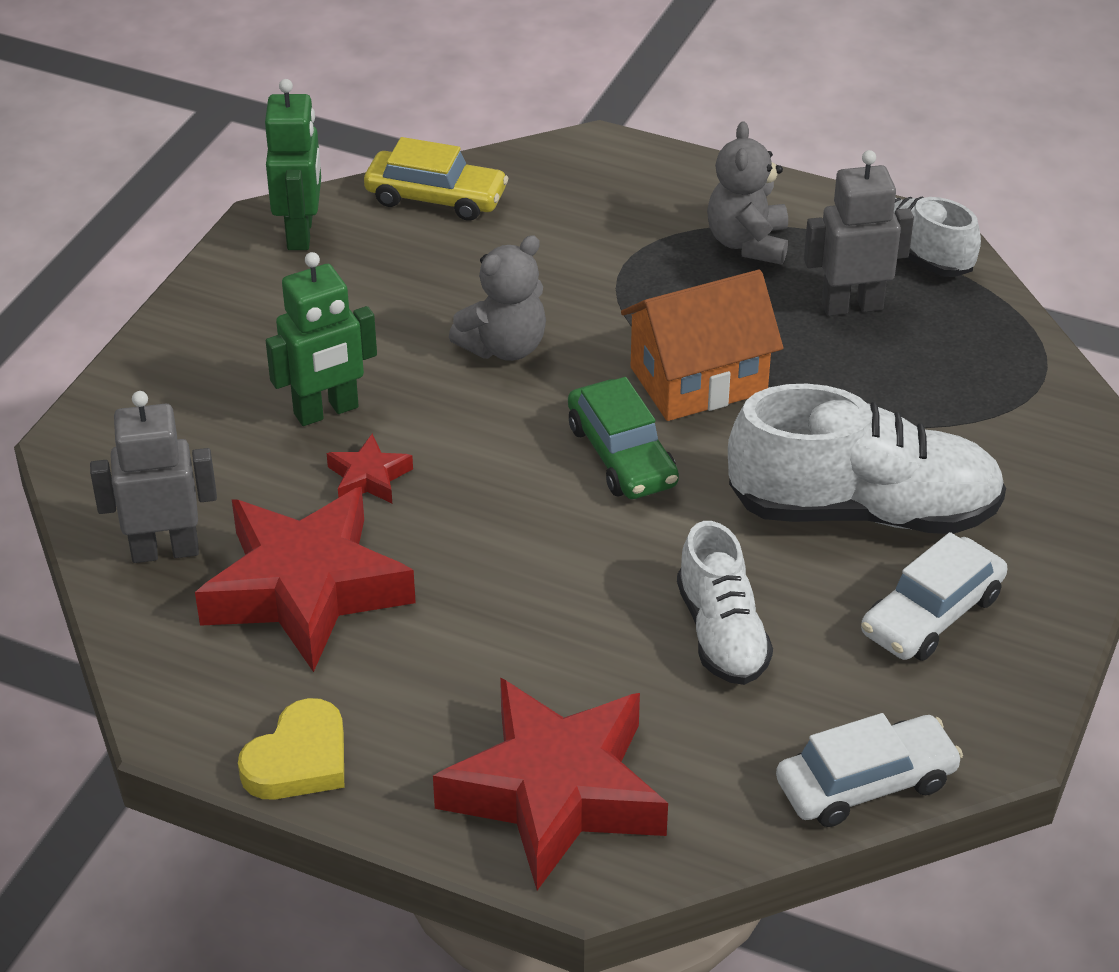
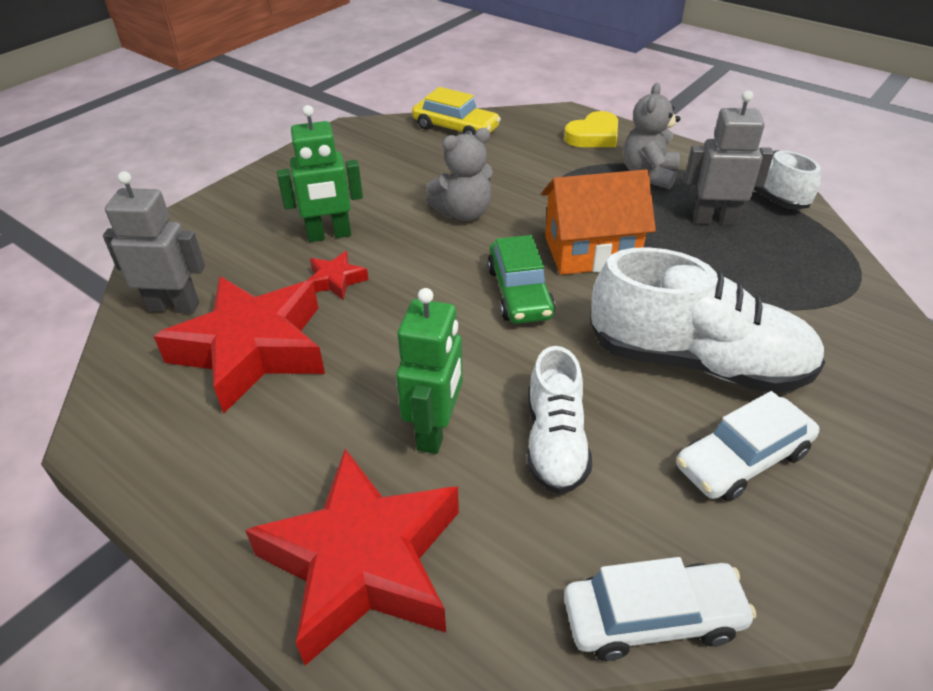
camera: 15 degrees right, 0 degrees up
(299, 760) = (172, 485): yellow heart -> yellow heart (593, 136)
(301, 233) = (366, 137): green robot -> green robot (435, 431)

